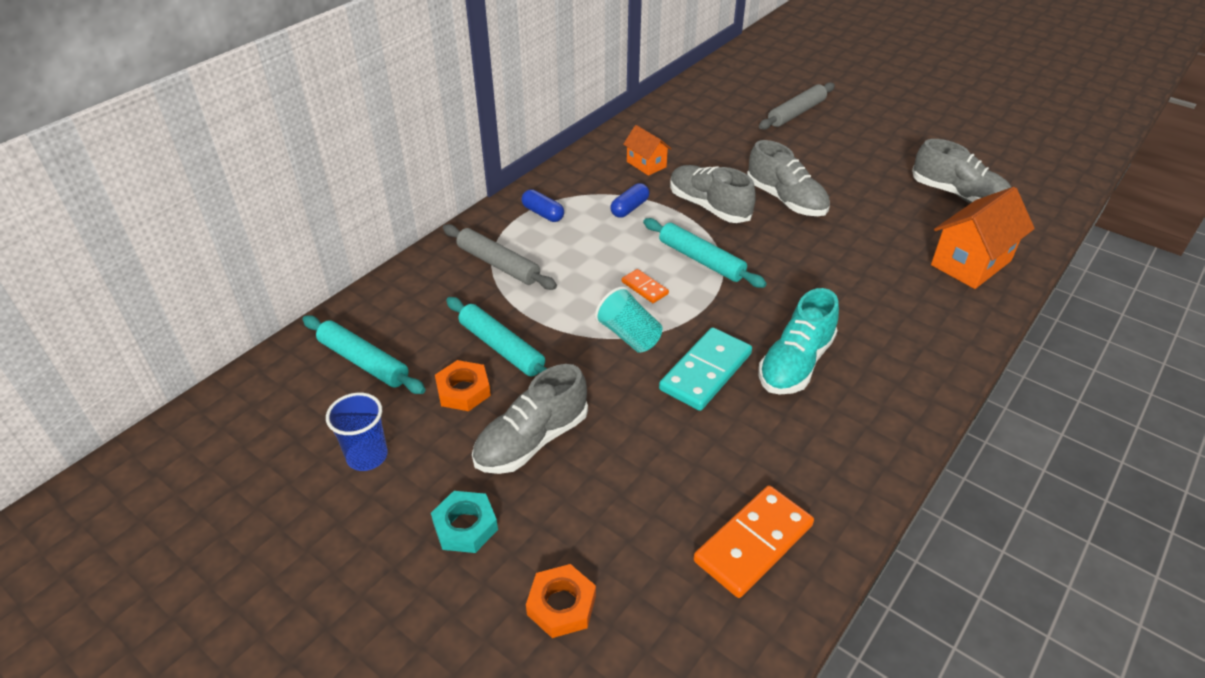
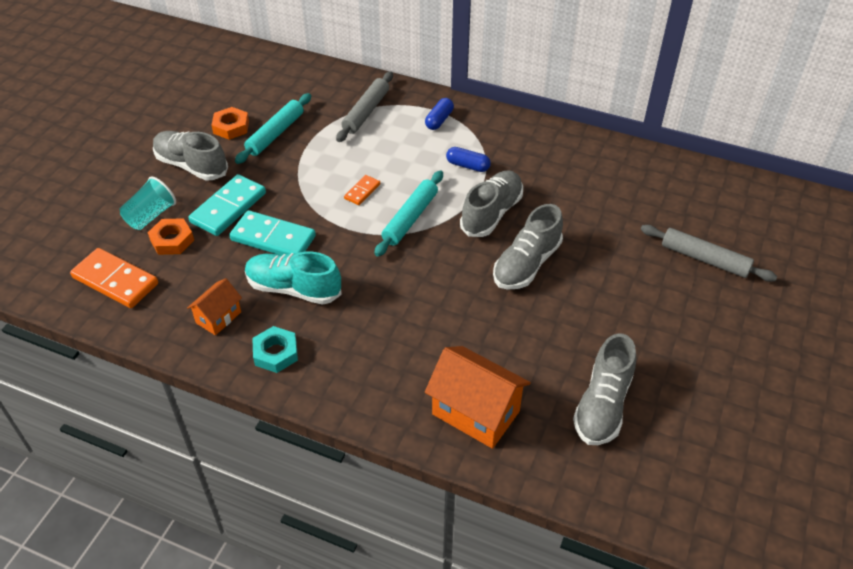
camera: 75 degrees right, 5 degrees up
(363, 362) = (249, 80): turquoise rolling pin -> none
(367, 456) = (170, 104): blue cup -> none
(465, 526) = (121, 154): turquoise nut -> turquoise nut (276, 353)
(561, 605) = (68, 203): orange nut -> orange nut (172, 240)
(629, 335) = (303, 192): turquoise cup -> turquoise cup (150, 216)
(635, 408) = (228, 207): none -> turquoise domino
(646, 164) = (542, 164): orange house -> orange house (218, 317)

